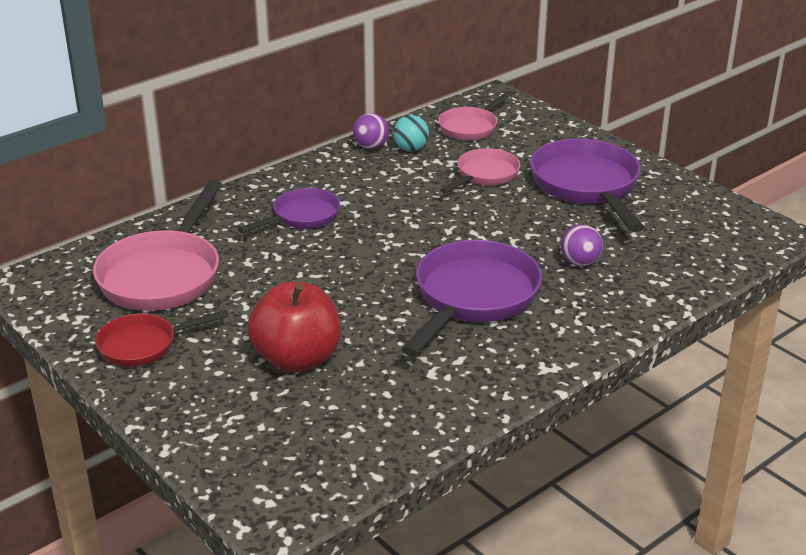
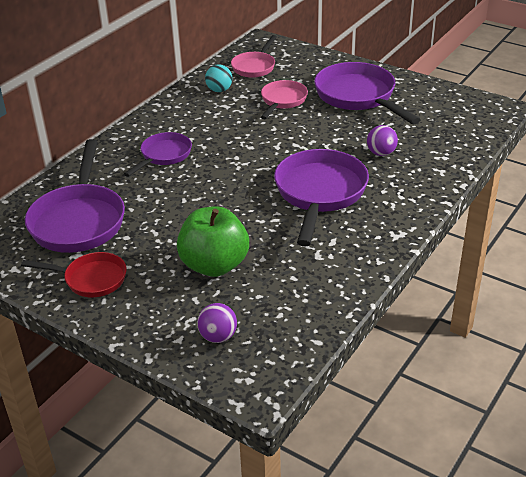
camera: 15 degrees left, 5 degrees up
(144, 345) = (91, 279): red pan -> red pan turned 135 degrees counterclockwise
(164, 275) = (79, 220): pink pan -> purple pan
(297, 359) = (214, 265): red apple -> green apple
(371, 147) = (189, 93): purple ball -> purple ball (218, 336)

